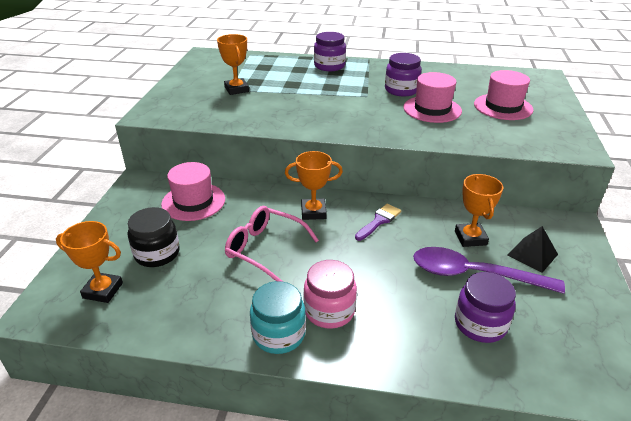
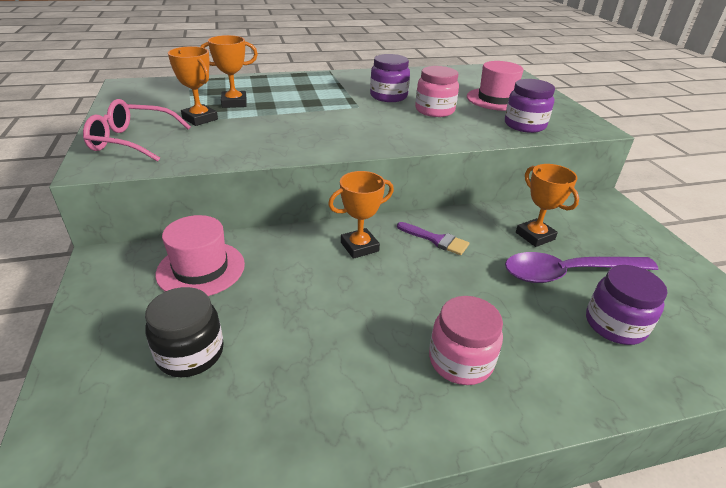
camera: 25 degrees left, 0 degrees up
(103, 290) = (135, 436): orange trophy -> orange trophy (234, 103)
(264, 248) = (332, 305): pink glasses -> pink glasses (132, 141)
(279, 334) = (425, 413): turquoise jar -> none
(329, 66) = (293, 82): purple jar -> purple jar (524, 125)
(379, 221) = (436, 240): purple brush -> purple brush turned 105 degrees clockwise
(432, 109) = (434, 110): pink hat -> pink jar
(532, 254) = (599, 239): black pyramid -> none

